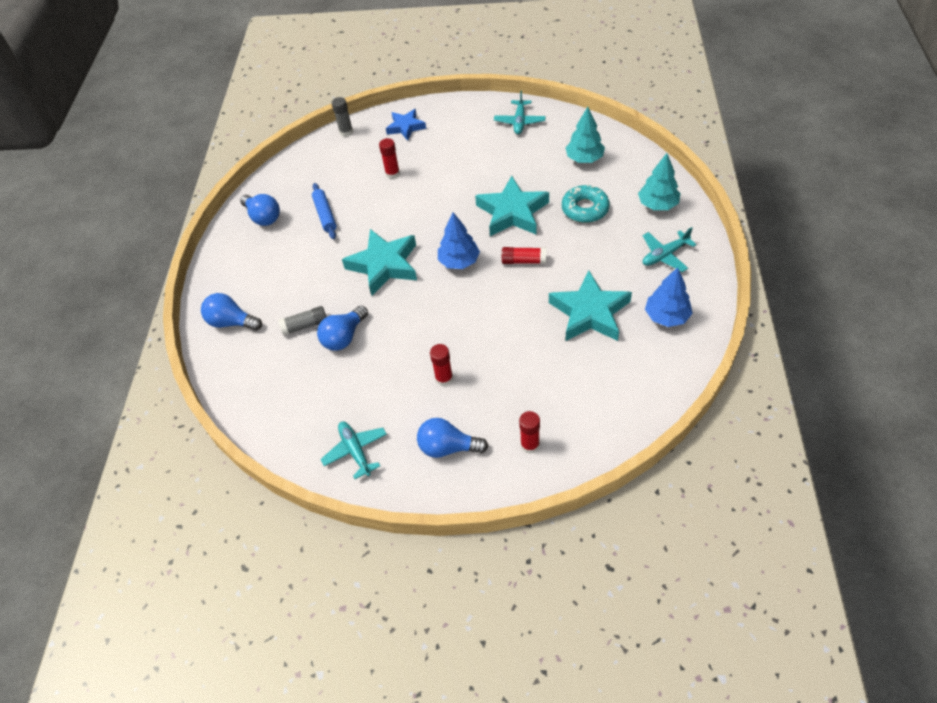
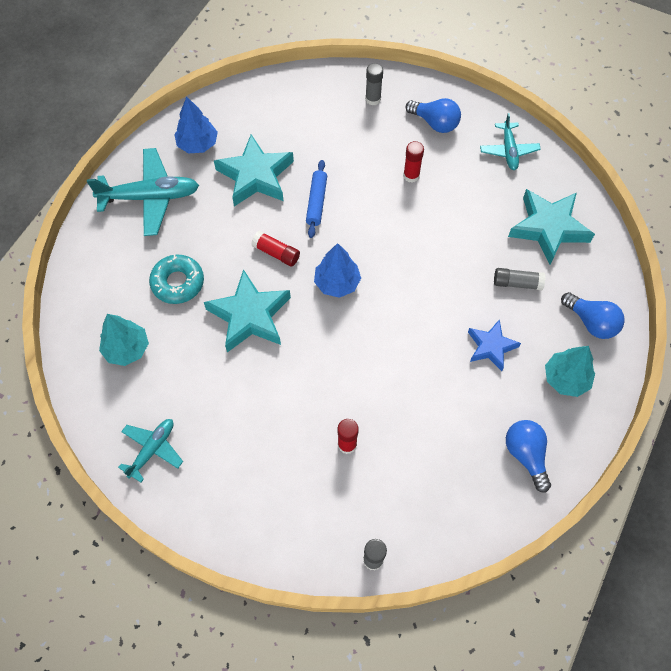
camera: 160 degrees left, 10 degrees up
(325, 215) = (451, 419): blue rolling pin -> blue rolling pin (317, 202)
(344, 337) = (483, 253): blue light bulb -> none
(384, 265) = (413, 315): turquoise star -> turquoise star (548, 228)
(405, 127) = (292, 523): blue star -> blue star (491, 347)
(530, 445) = (373, 99): red glue stick -> grey glue stick
(657, 204) = (108, 252): turquoise tree -> turquoise tree (566, 379)
(665, 255) = (150, 197): turquoise plane -> turquoise plane, size x1.69

